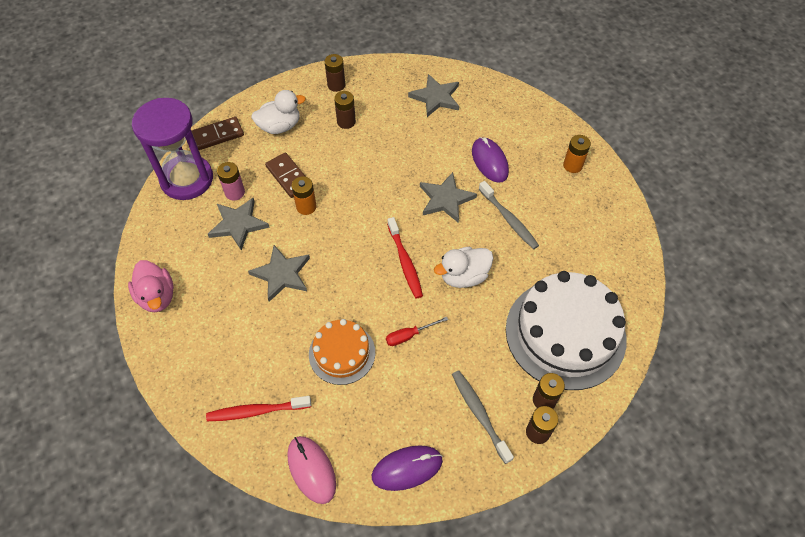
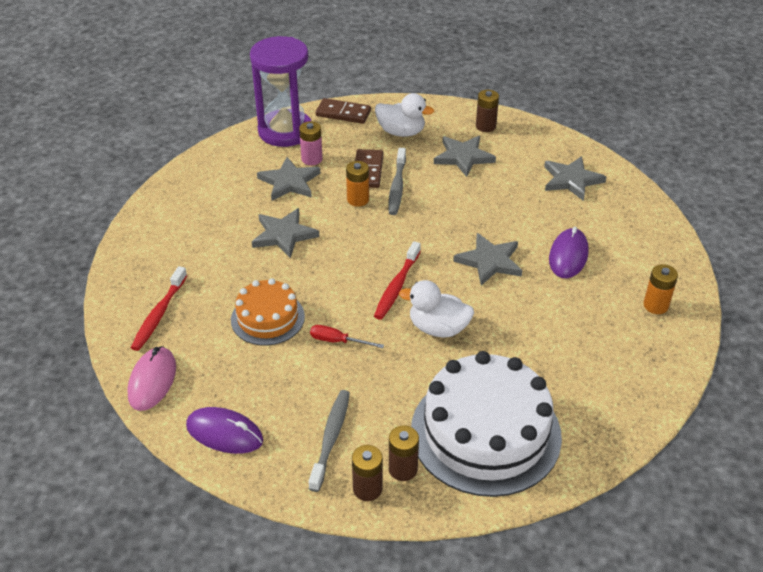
camera: 40 degrees right, 15 degrees down
(157, 296) = (176, 195): pink duck -> none
(257, 411) = (159, 314): red toothbrush -> red toothbrush turned 105 degrees counterclockwise
(346, 122) = (463, 157): brown battery -> grey star
(509, 219) = (534, 311): grey toothbrush -> grey toothbrush (397, 187)

